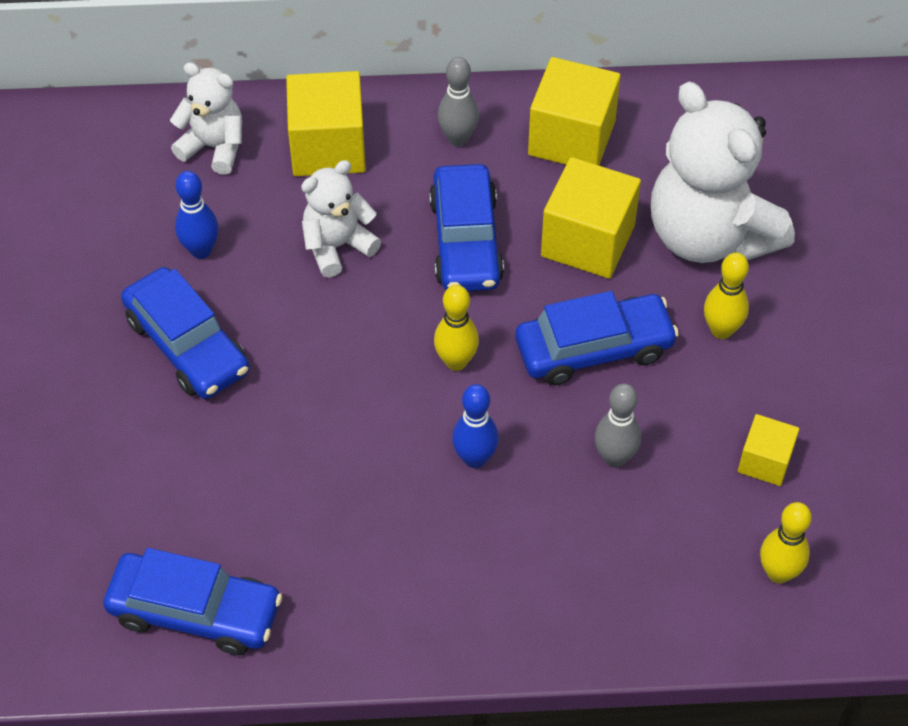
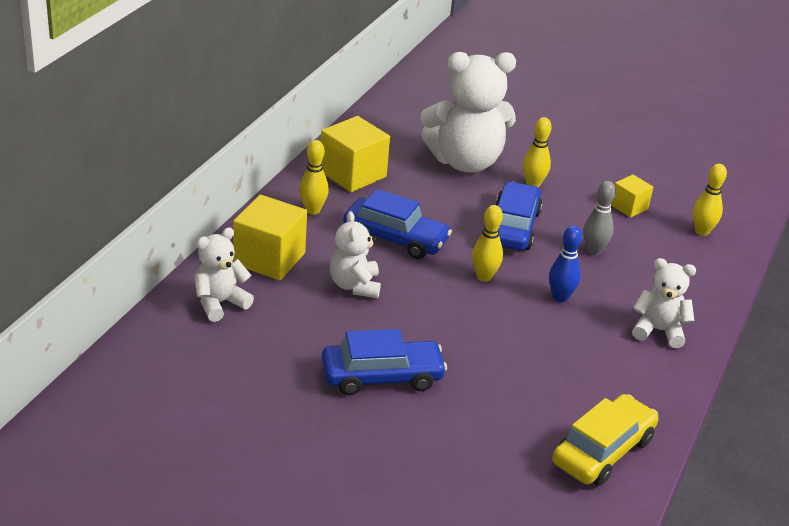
camera: 65 degrees left, 20 degrees down
(195, 612) = (603, 451): blue car -> yellow car
(201, 250) = (305, 341): blue bowling pin -> none
(458, 138) = (312, 210): grey bowling pin -> yellow bowling pin
(484, 594) = (658, 331): none -> white teddy bear
(588, 241) = (434, 199): yellow cube -> none

